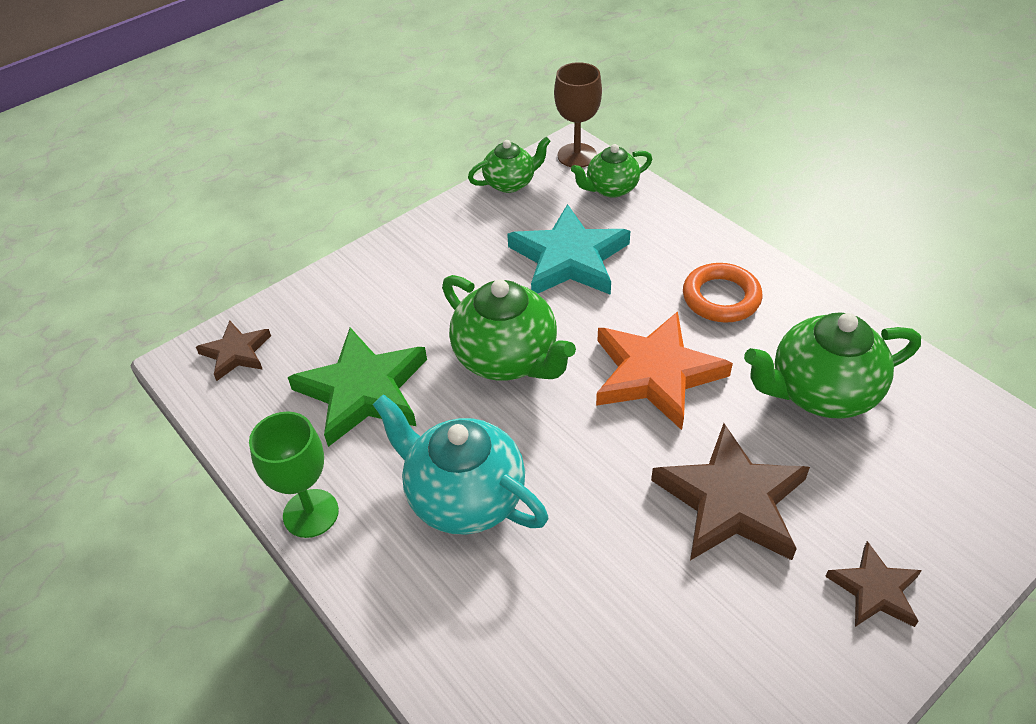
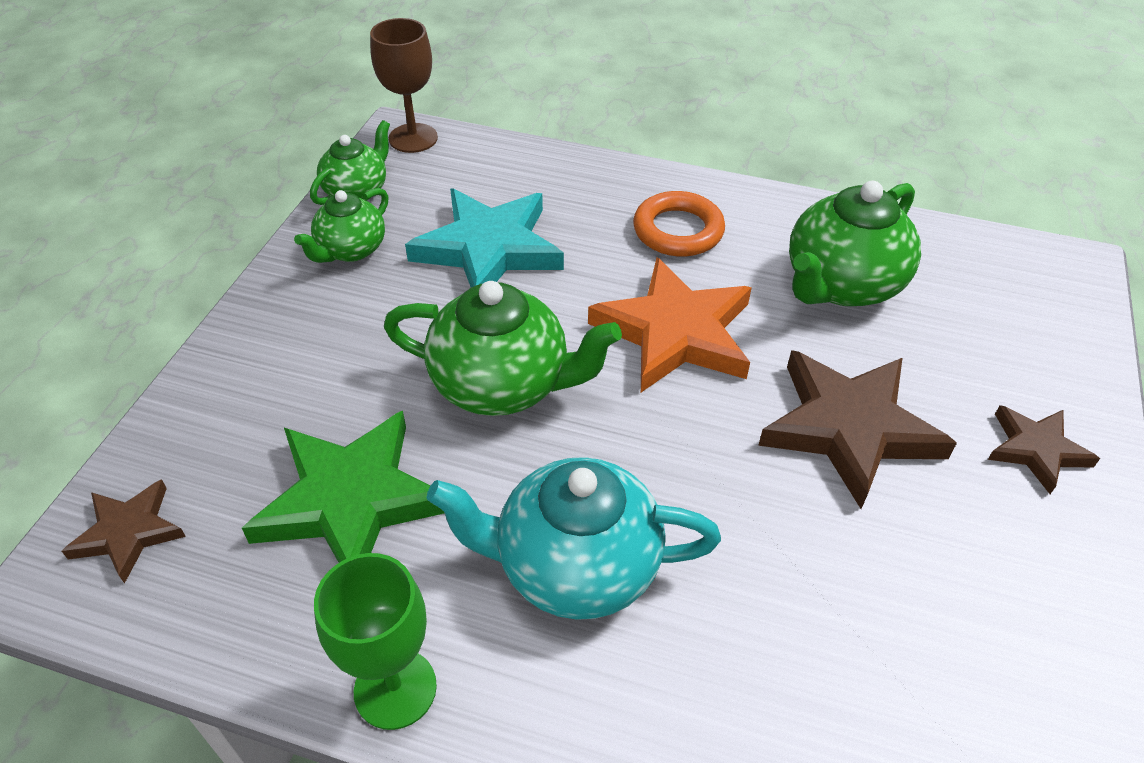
camera: 35 degrees left, 0 degrees up
(611, 189) = (478, 160): green teapot -> green teapot (351, 250)

